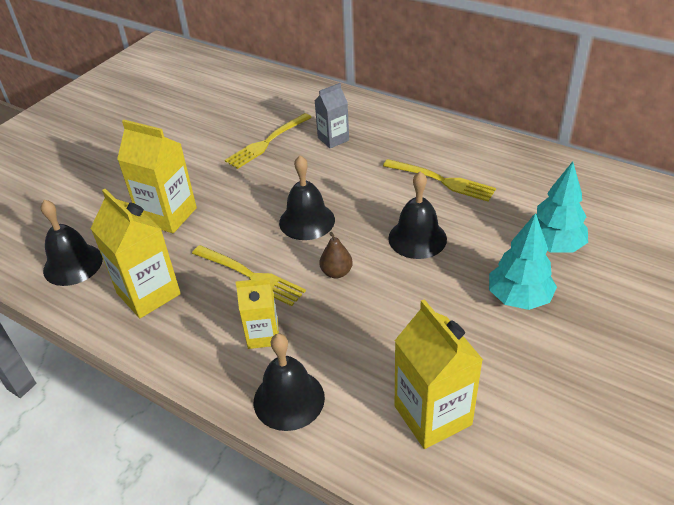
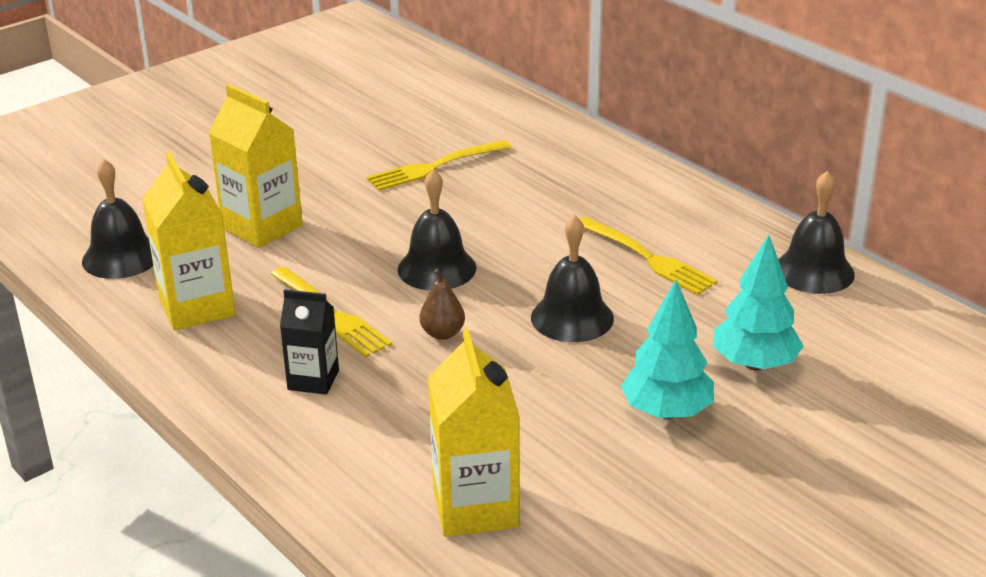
camera: 15 degrees right, 10 degrees down
(263, 335) = (313, 380): yellow carton -> black carton
(289, 399) = (309, 451): black bell -> black bell (814, 271)
(333, 139) = (527, 179): grey carton -> none

